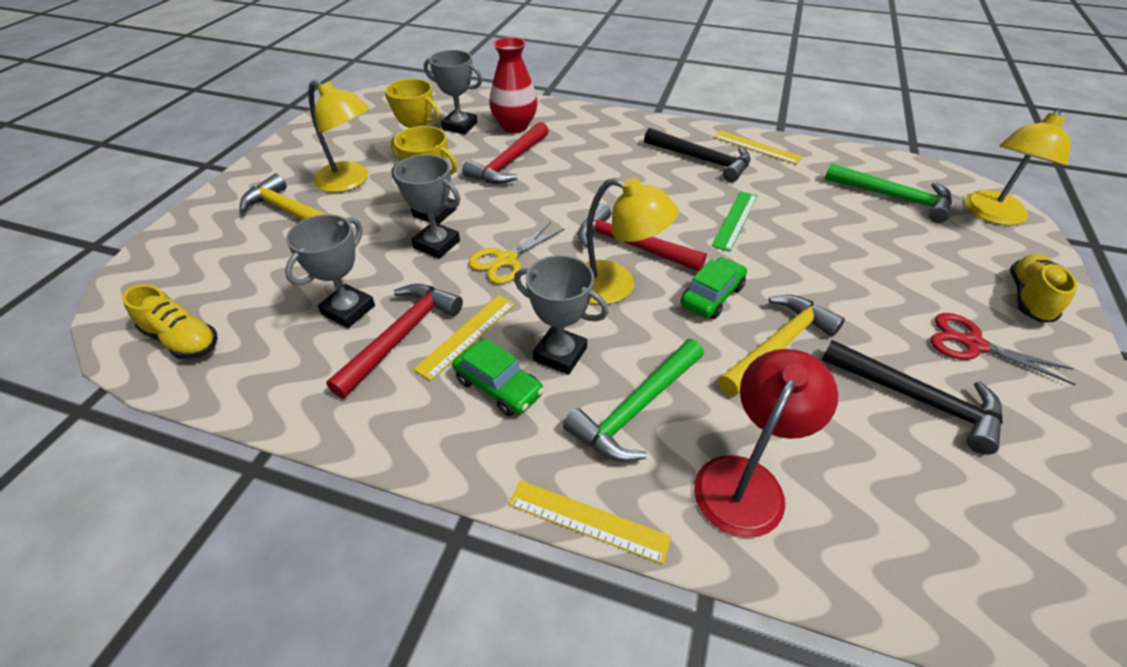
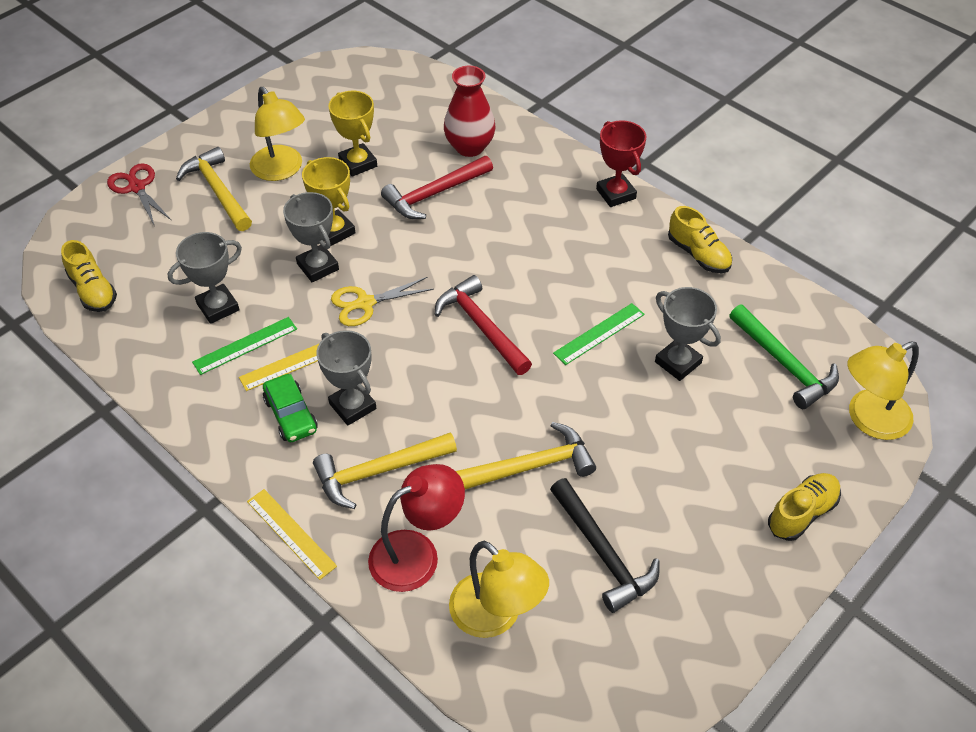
camera: 25 degrees right, 5 degrees up
(401, 336) = (245, 345): red hammer -> green ruler
(460, 126) = (416, 130): grey trophy -> grey trophy (678, 362)
(615, 286) = (438, 362): yellow lamp -> yellow lamp (496, 616)
(636, 409) = (378, 472): green hammer -> yellow hammer
(658, 127) = (615, 194): none -> red trophy
(702, 160) = (626, 252): black hammer -> none
(712, 296) = (512, 402): green car -> none
(756, 147) = (698, 254): yellow ruler -> yellow shoe
(973, 344) = (700, 531): red scissors -> red scissors (137, 187)

